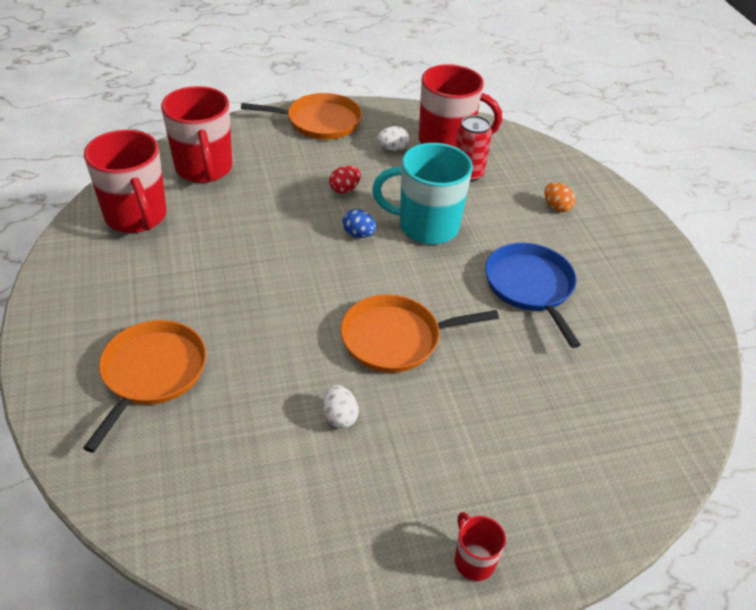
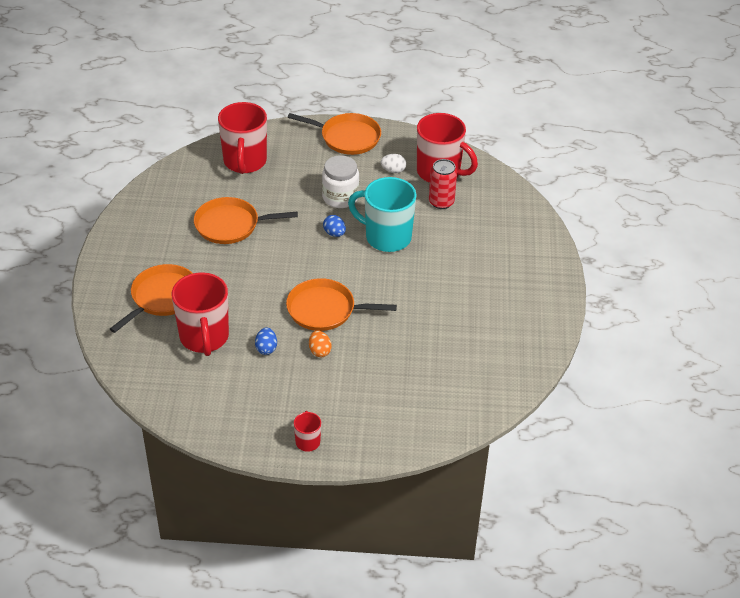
camera: 20 degrees right, 0 degrees up
(136, 217) = (185, 191): red mug -> red mug (204, 338)
(216, 250) = (231, 225): none -> orange pan
(340, 417) = (266, 348): white egg -> blue egg
(344, 189) = (340, 197): red egg -> white jar
(530, 287) = (438, 296): blue pan -> none
(556, 207) = (495, 242): orange egg -> orange egg (319, 351)

